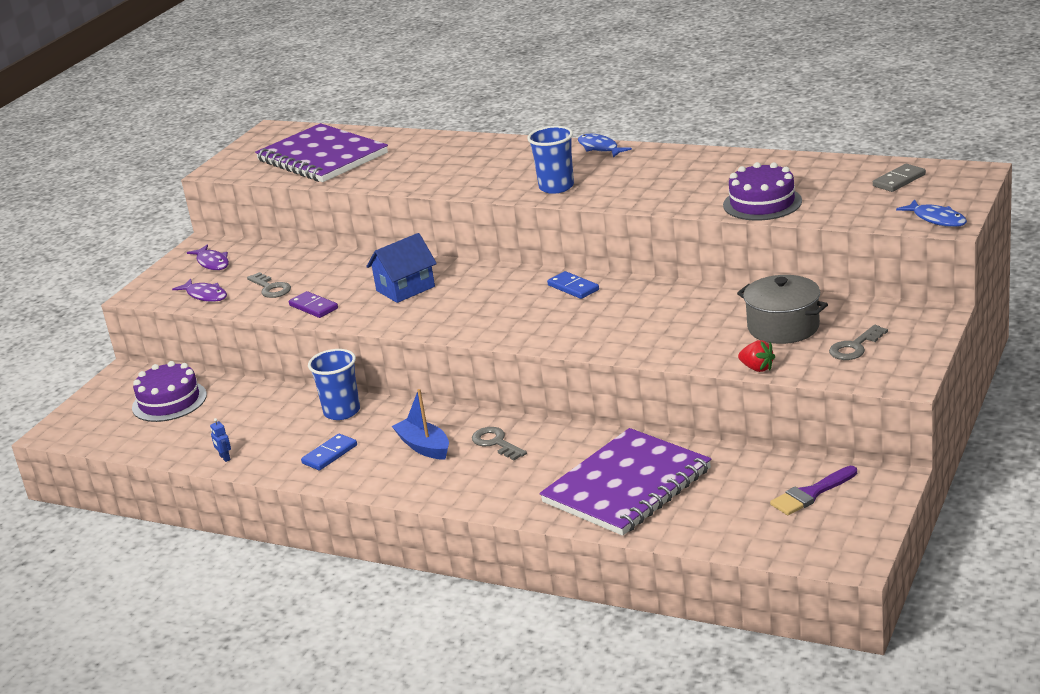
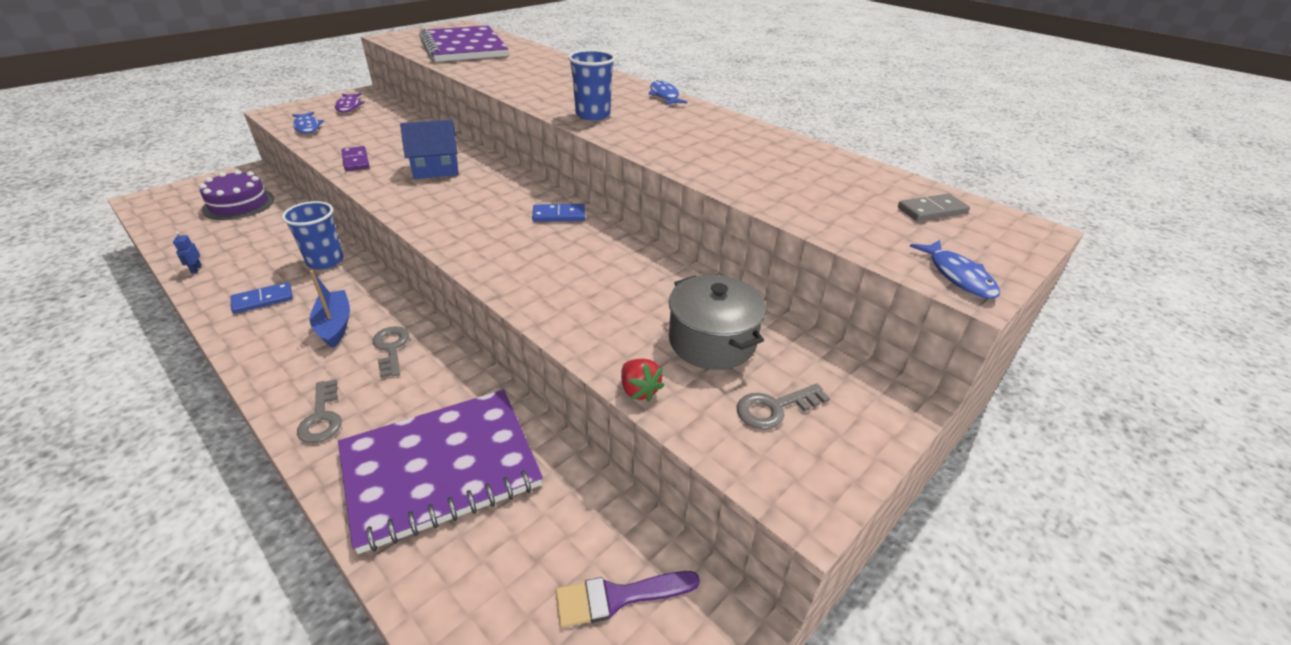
camera: 15 degrees right, 10 degrees up
(205, 295) = (307, 127): purple fish -> blue fish
(271, 288) = (353, 136): grey key -> grey key (322, 417)
(573, 287) = (559, 215): blue domino -> blue domino turned 75 degrees counterclockwise
(762, 203) = (762, 188): purple cake -> none

